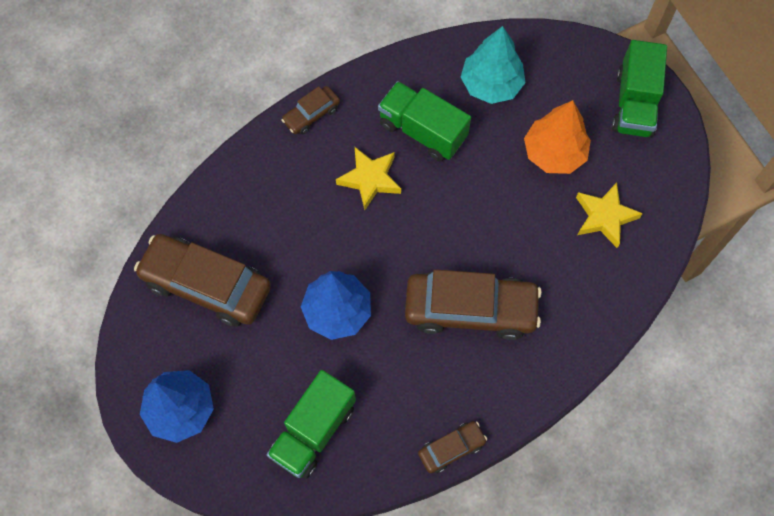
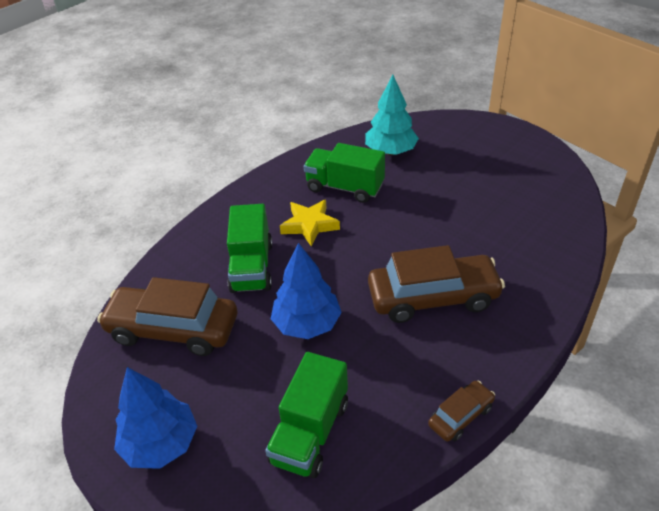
camera: 10 degrees left, 25 degrees down
(311, 114) = (247, 194): brown car -> none
(554, 153) = (459, 181): orange tree -> none
(604, 217) = (521, 212): yellow star -> none
(634, 104) = (508, 142): green truck -> green truck (252, 267)

